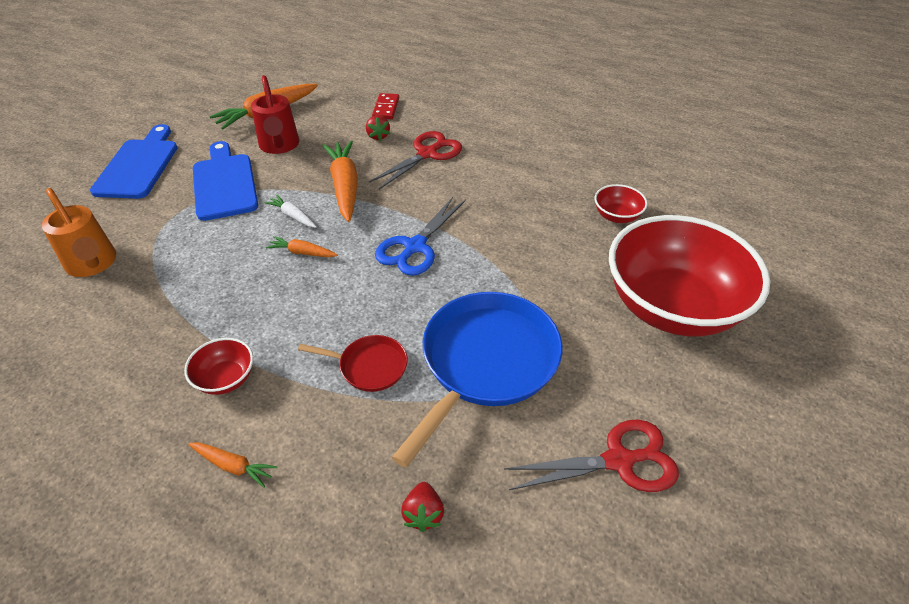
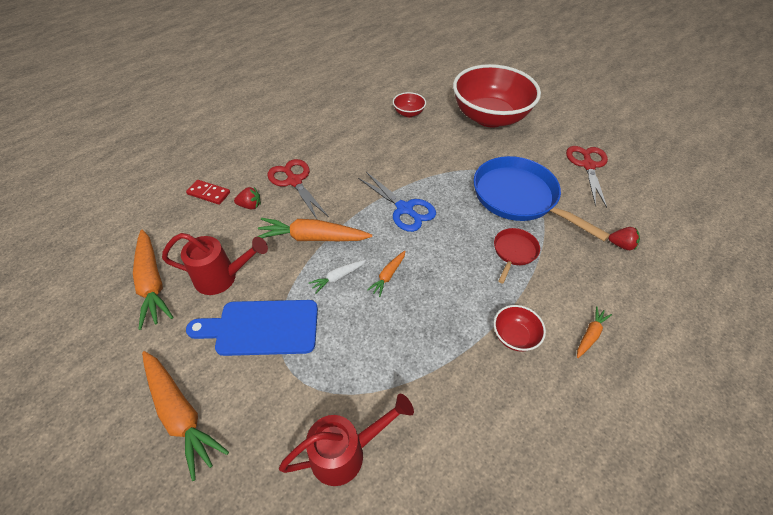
camera: 75 degrees left, 5 degrees up
(93, 265) = (346, 452): orange watering can -> red watering can
(139, 166) = (180, 414): blue cutting board -> orange carrot

